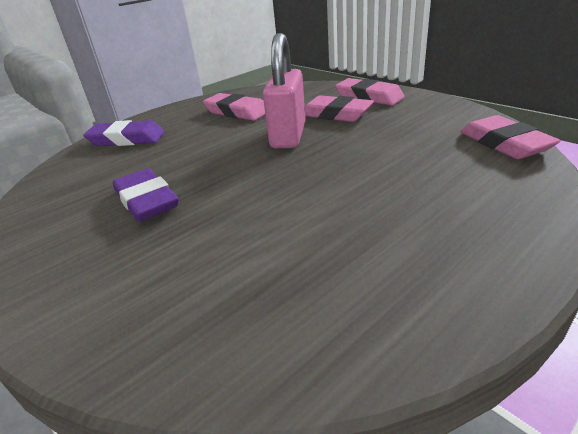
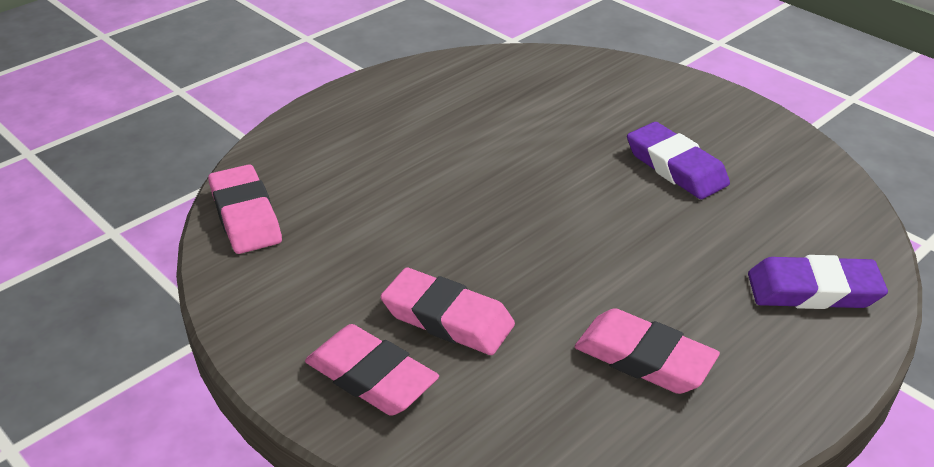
camera: 175 degrees right, 5 degrees up
(288, 136) = (527, 265): pink padlock -> none

